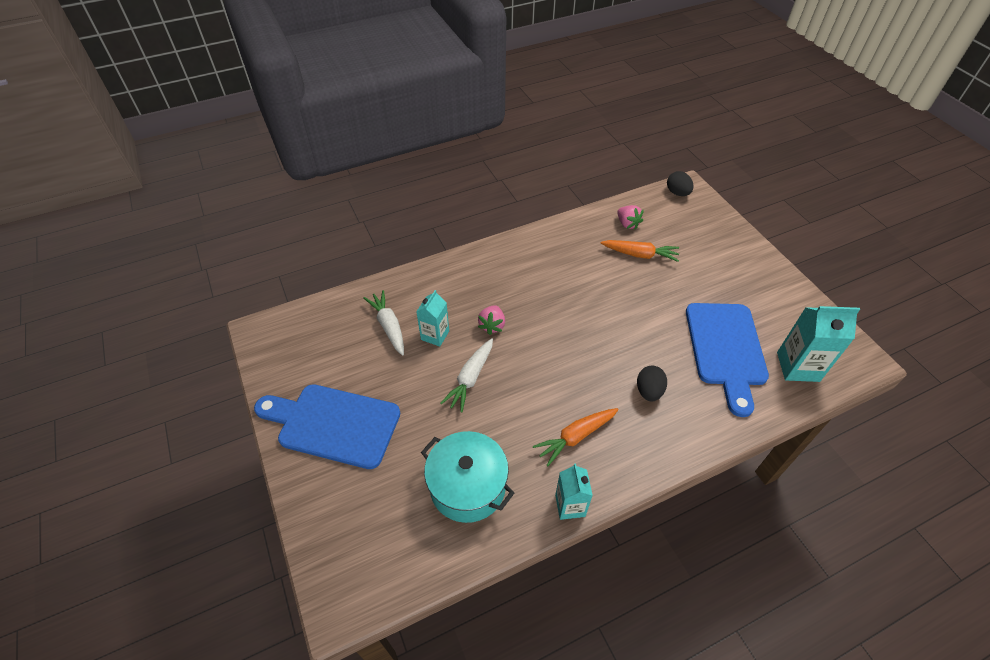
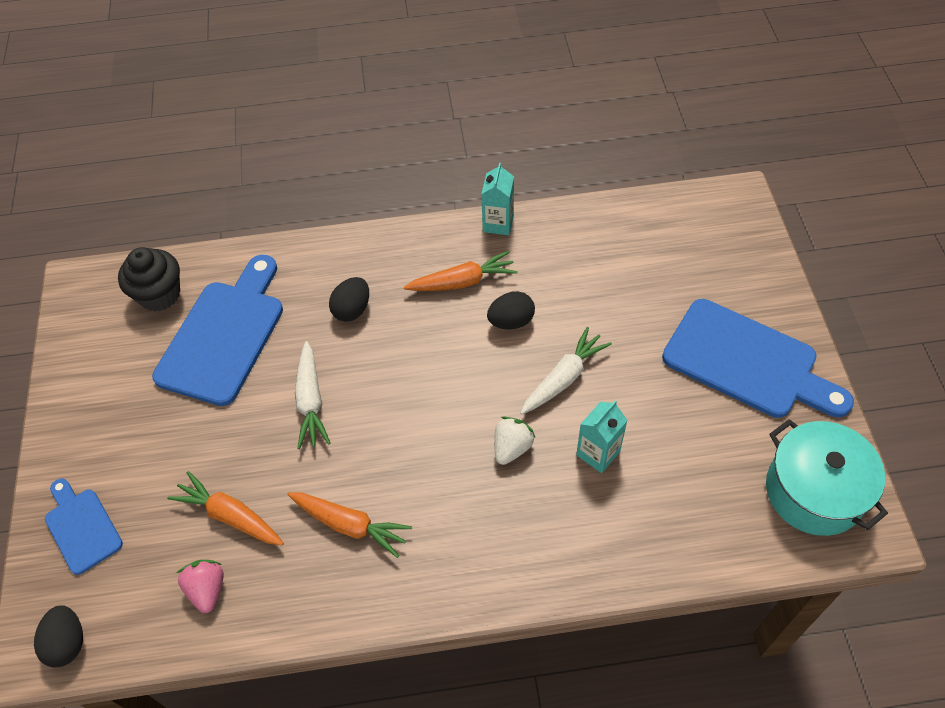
camera: 160 degrees left, 5 degrees up
(389, 326) = (664, 486): white carrot -> white carrot (311, 401)
(467, 486) = (598, 262): turquoise pot -> turquoise pot (814, 491)
(492, 325) = (512, 448): pink strawberry -> white strawberry
(523, 412) = (511, 321): none -> black egg
(570, 265) = (350, 525): none -> orange carrot
(715, 233) = (81, 527): none -> blue cutting board
(798, 366) = (159, 294): turquoise carton -> black cupcake

